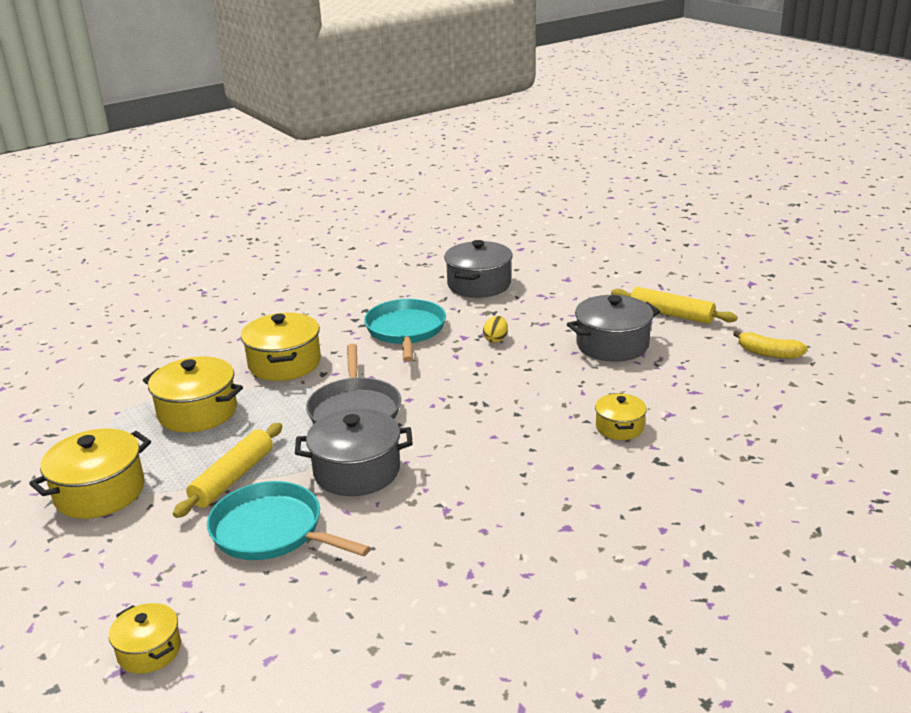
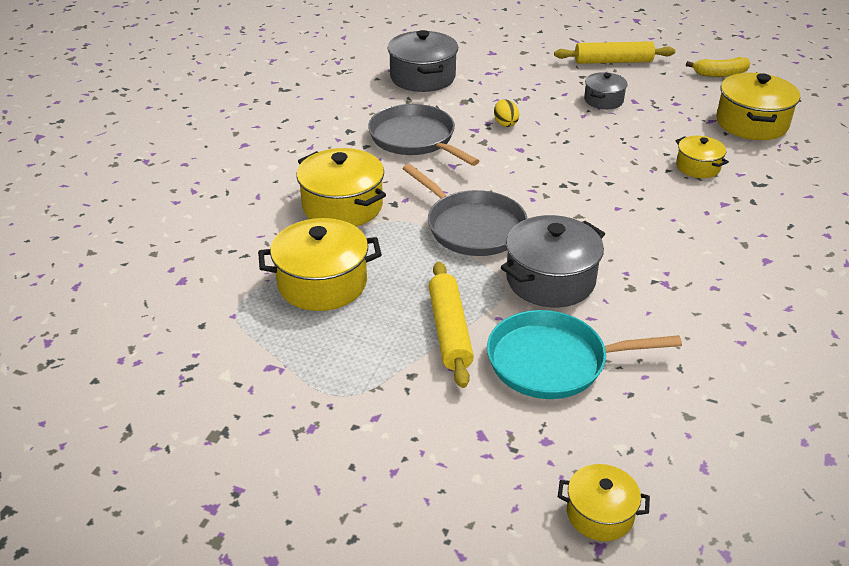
camera: 35 degrees left, 10 degrees up
(100, 492) = (336, 400): yellow pot -> yellow pot (751, 123)
(405, 330) = (415, 139): turquoise pan -> grey pan
(612, 345) = (603, 100): grey pot -> grey pot, size x0.58

